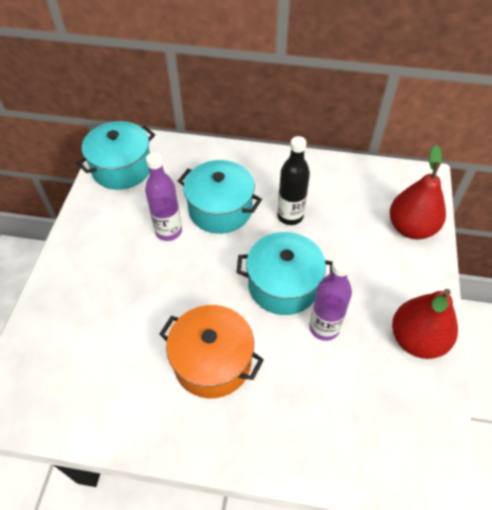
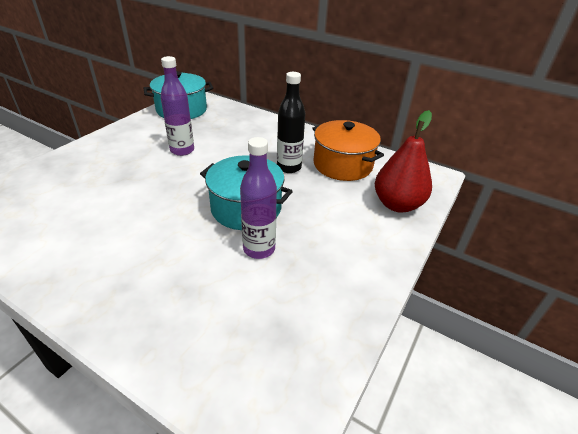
camera: 20 degrees right, 15 degrees down
(212, 361) = (139, 239): orange pot -> orange pot (343, 165)
(220, 209) = (234, 149): turquoise pot -> none
(416, 339) = (346, 289): red pear -> none

